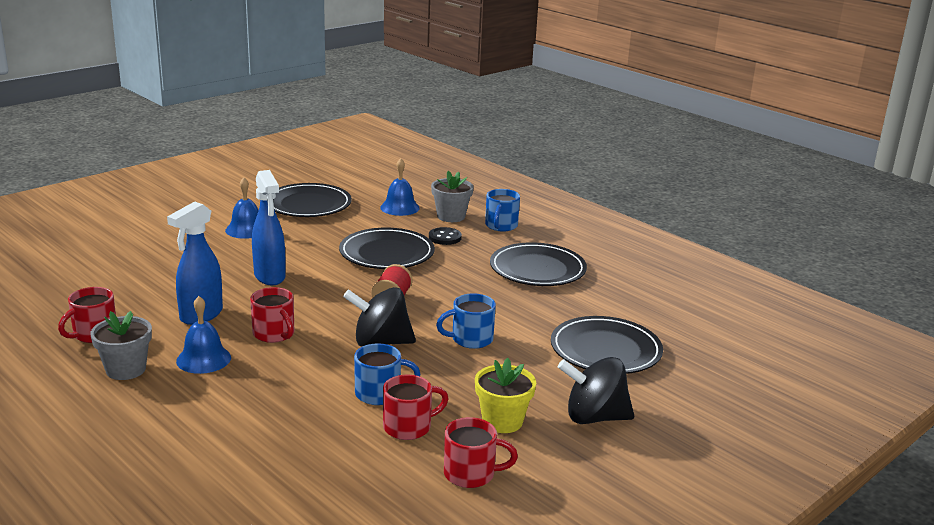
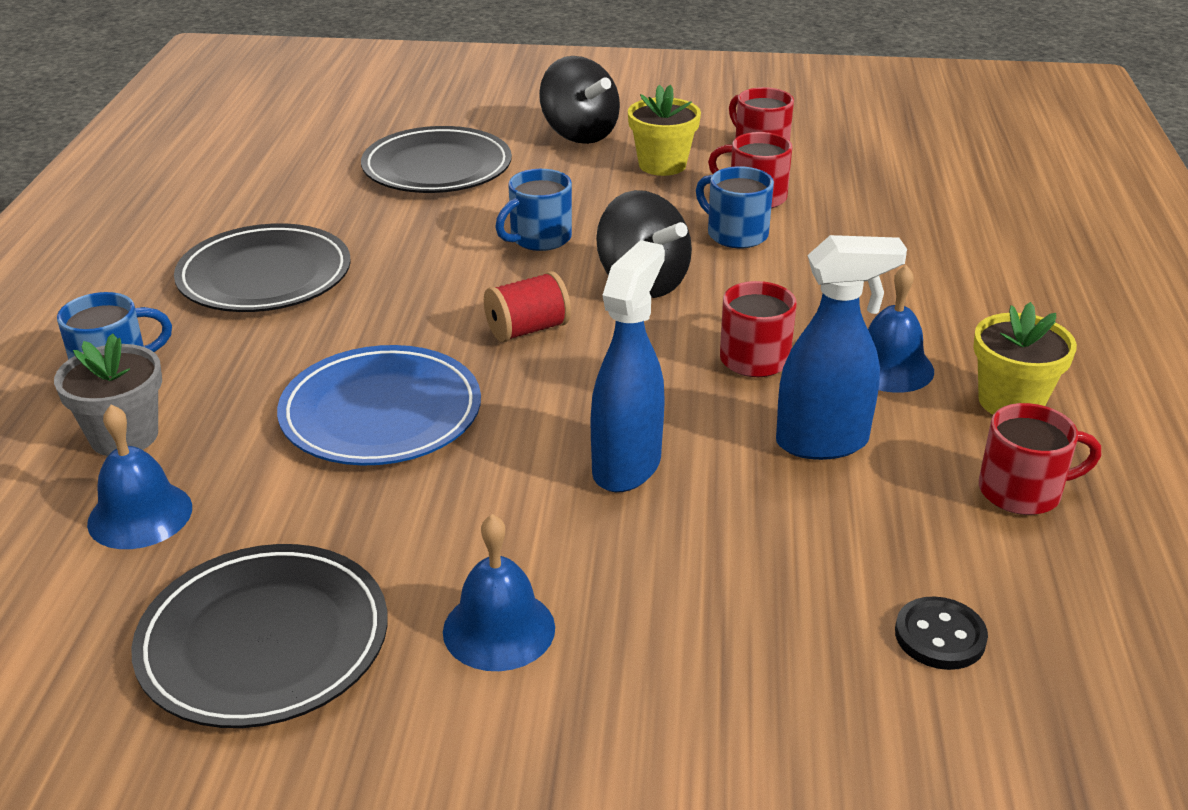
camera: 130 degrees left, 10 degrees up
(126, 369) = (1010, 402): grey flower pot -> yellow flower pot
(387, 253) = (381, 413): black plate -> blue plate
(445, 237) = (239, 395): black button -> black button (940, 636)
(470, 339) = (539, 238): blue mug -> blue mug turned 105 degrees clockwise

